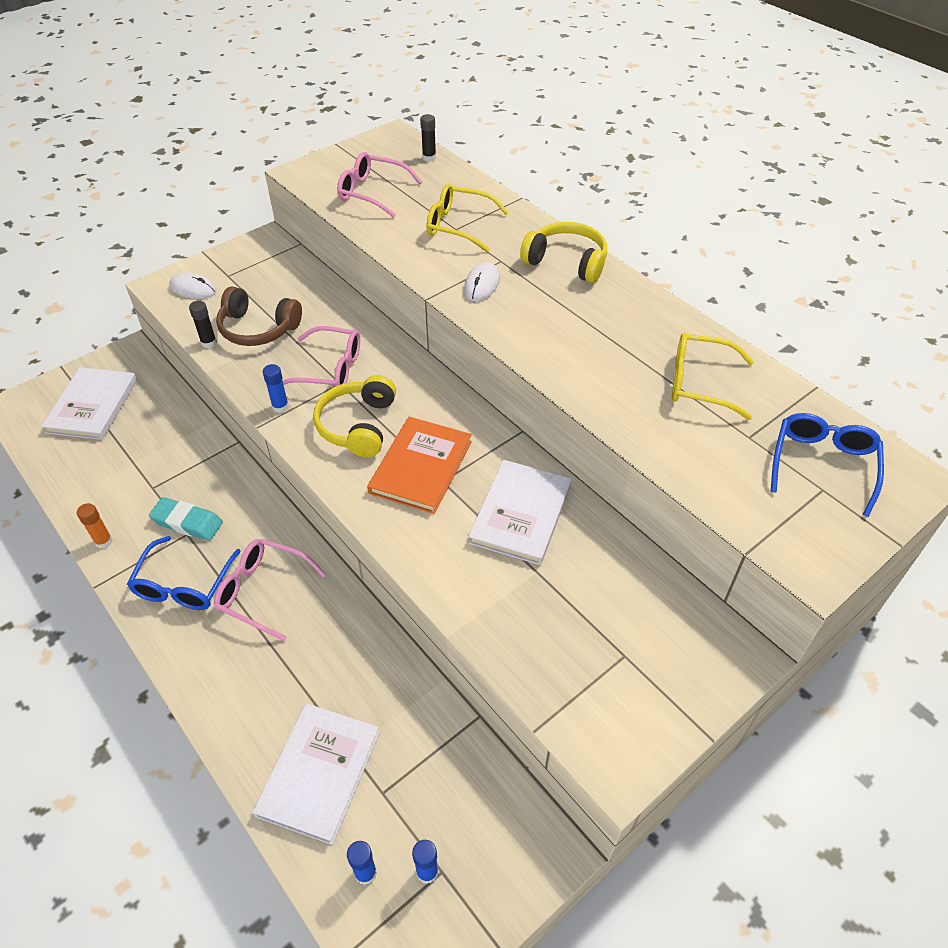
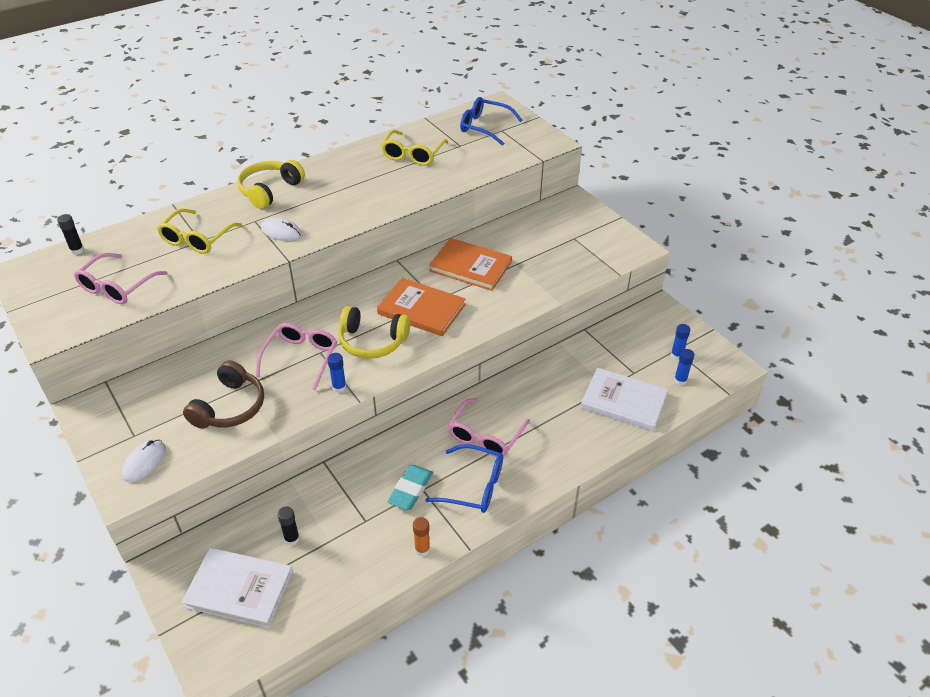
camera: 85 degrees left, 5 degrees down
(209, 343) = (237, 442): black glue stick -> black glue stick (292, 539)
(521, 514) = (470, 266): white book -> orange book

